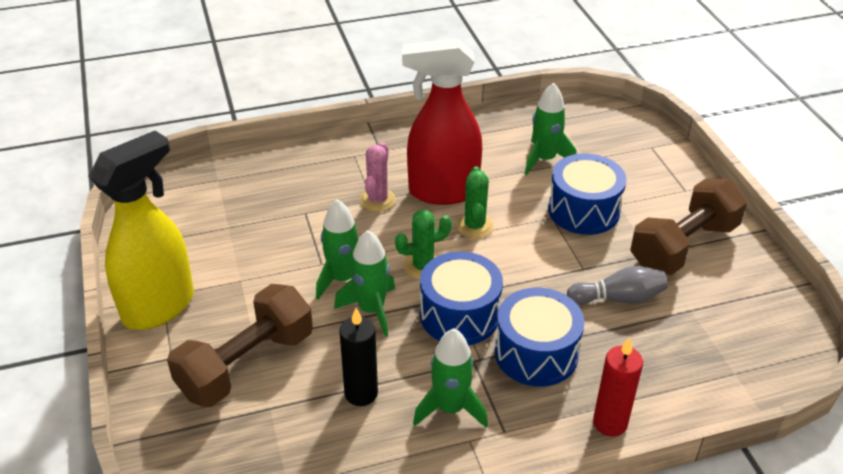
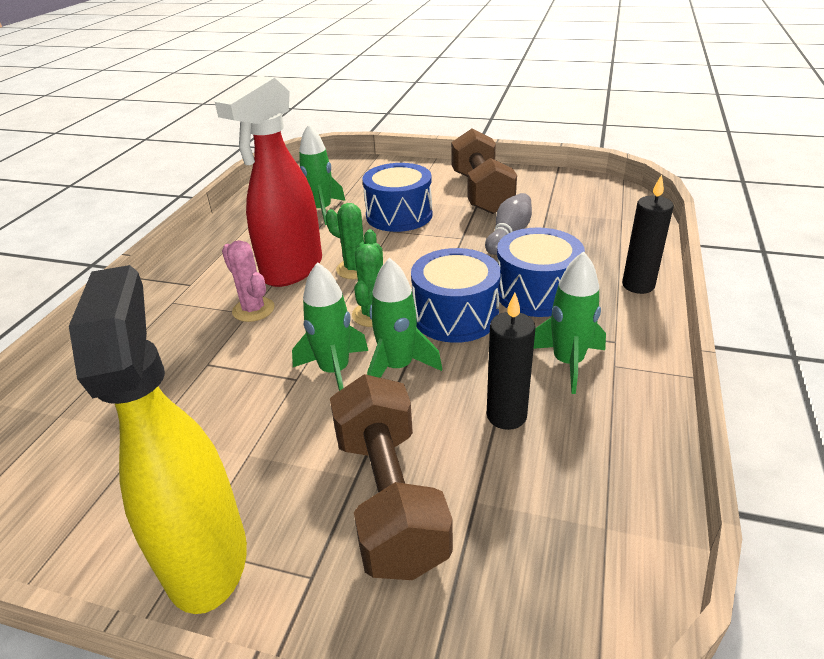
camera: 55 degrees left, 5 degrees down
(610, 423) = (638, 285): red candle -> black candle

